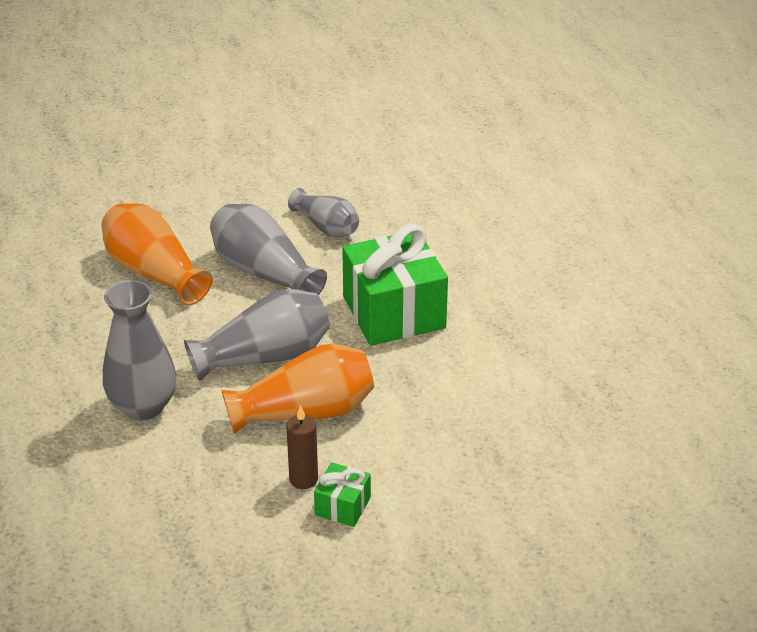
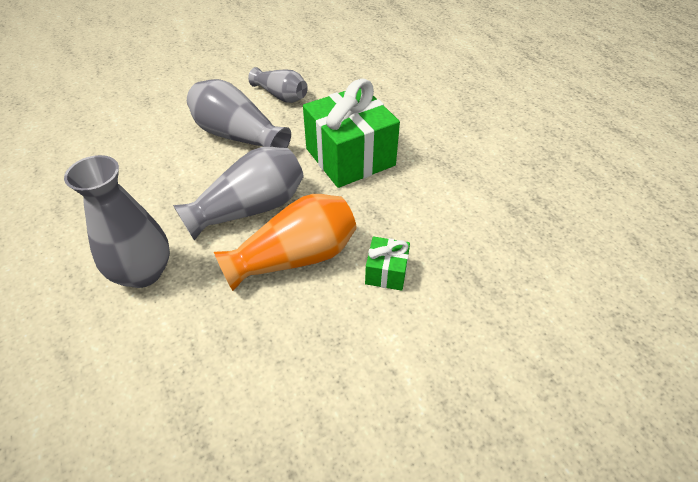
camera: 10 degrees left, 10 degrees up
(154, 272) = (146, 146): orange vase -> none
(303, 479) = (307, 330): brown candle -> none
(342, 506) = (351, 356): green gift -> green gift (386, 272)

